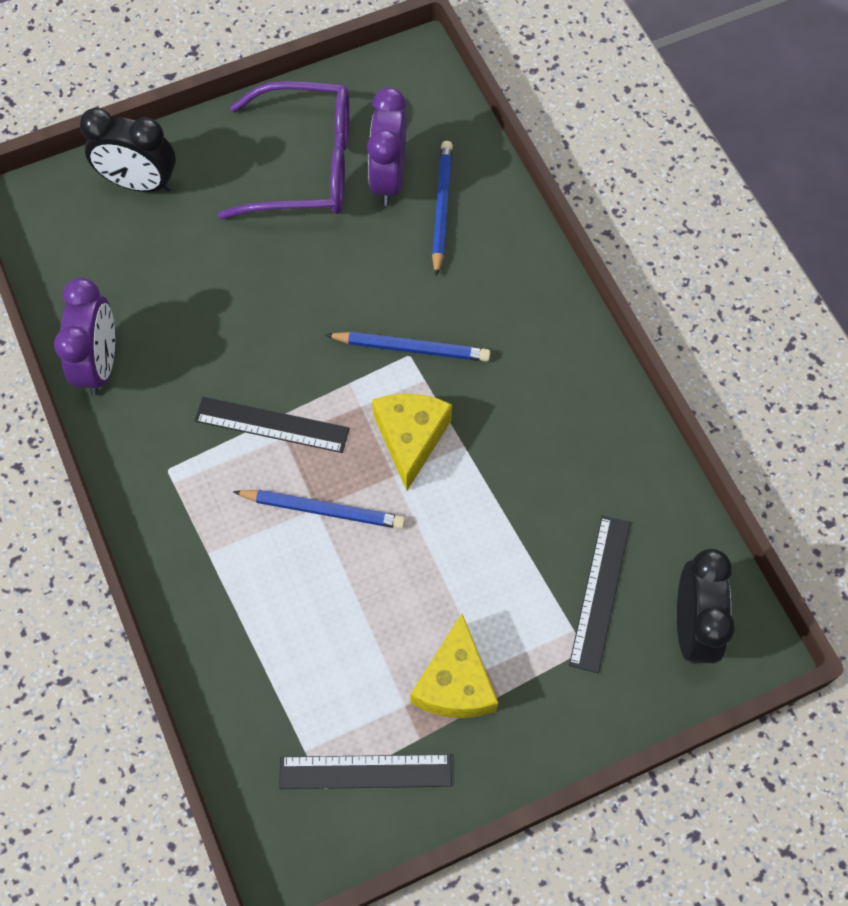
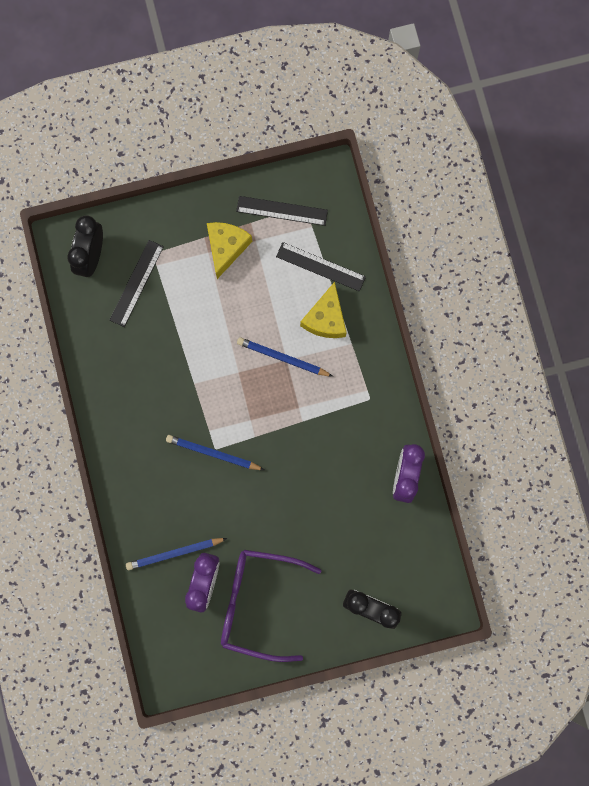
camera: 170 degrees left, 15 degrees up
(272, 425) = (305, 417): black ruler -> black ruler (321, 266)
(410, 438) = (224, 393): yellow cheese -> yellow cheese (326, 318)
(442, 208) = (174, 553): blue pencil -> blue pencil turned 60 degrees clockwise

